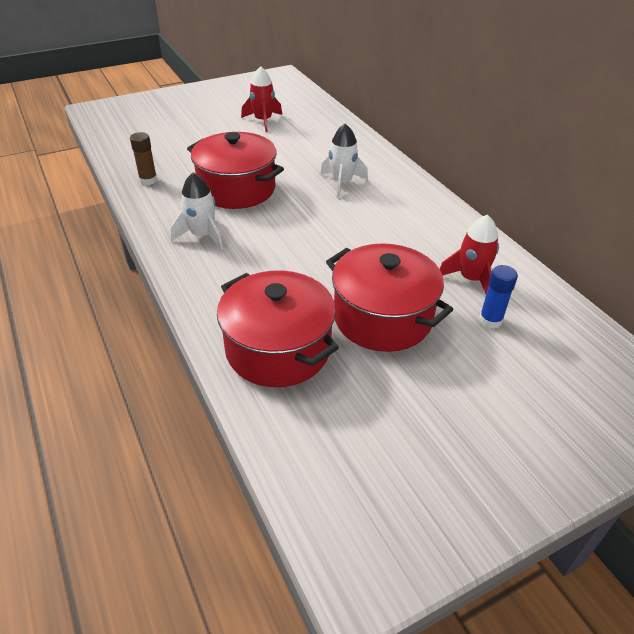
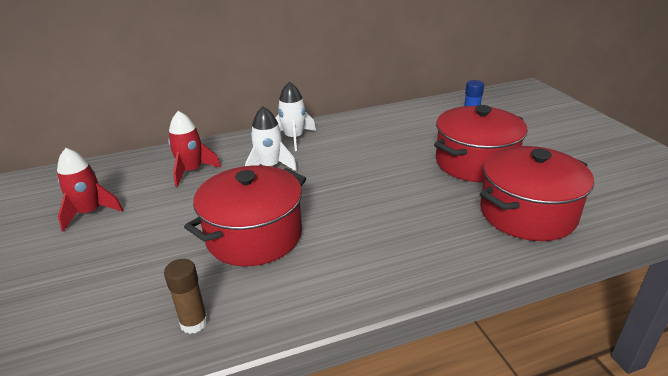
camera: 80 degrees left, 10 degrees down
(202, 235) = (349, 263): white rocket -> white rocket (294, 138)
(471, 279) = (424, 125): red rocket -> red rocket (191, 171)

